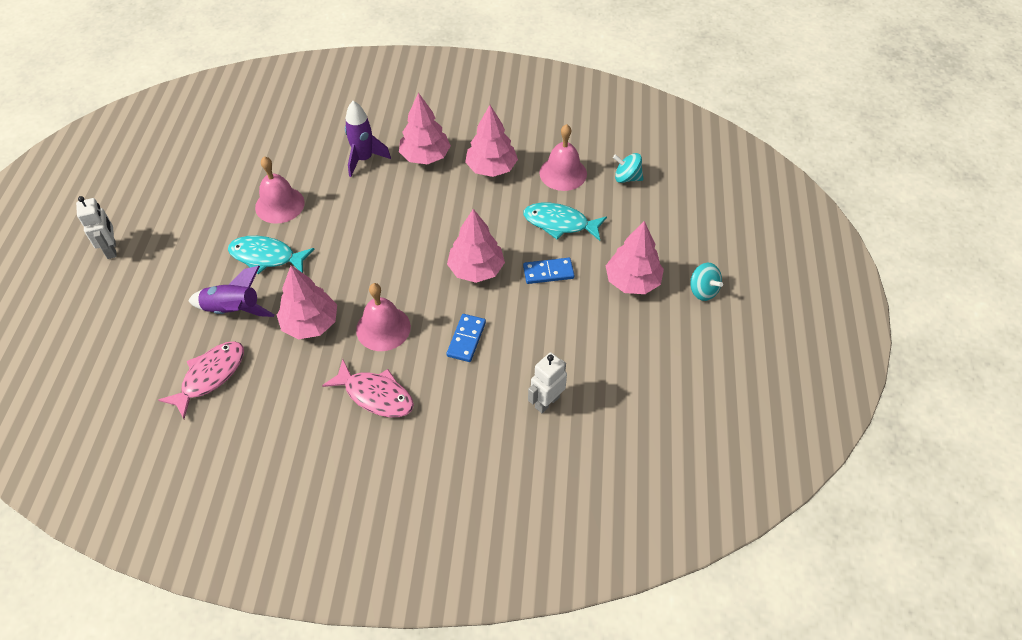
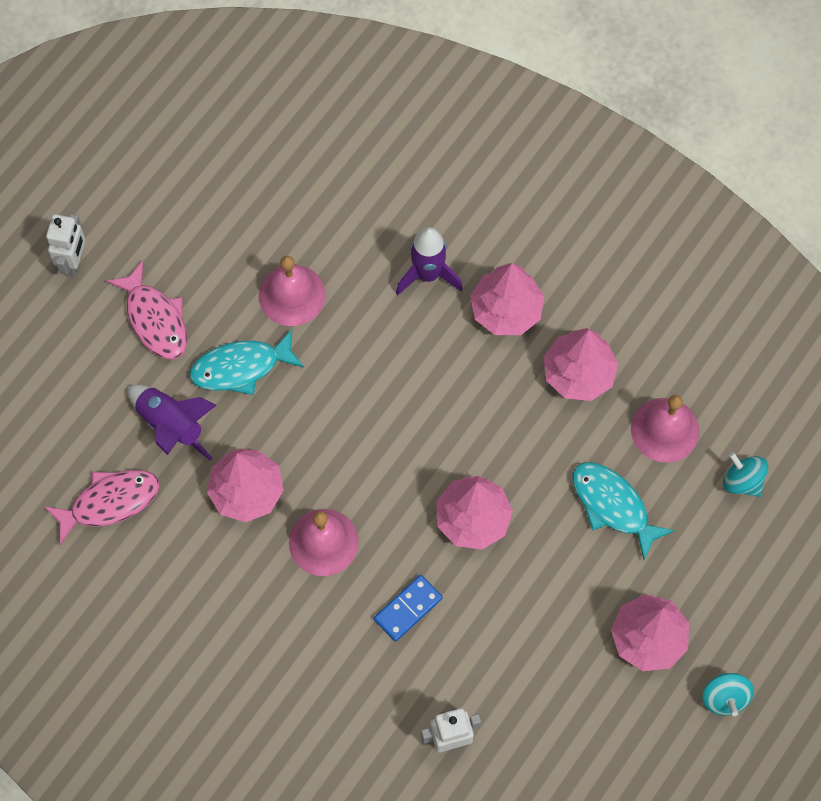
camera: 30 degrees right, 15 degrees up
(266, 257) = (241, 367): turquoise fish -> turquoise fish turned 60 degrees counterclockwise
(375, 395) = (271, 625): pink fish -> pink fish (155, 319)
(548, 272) = (555, 569): blue domino -> none

